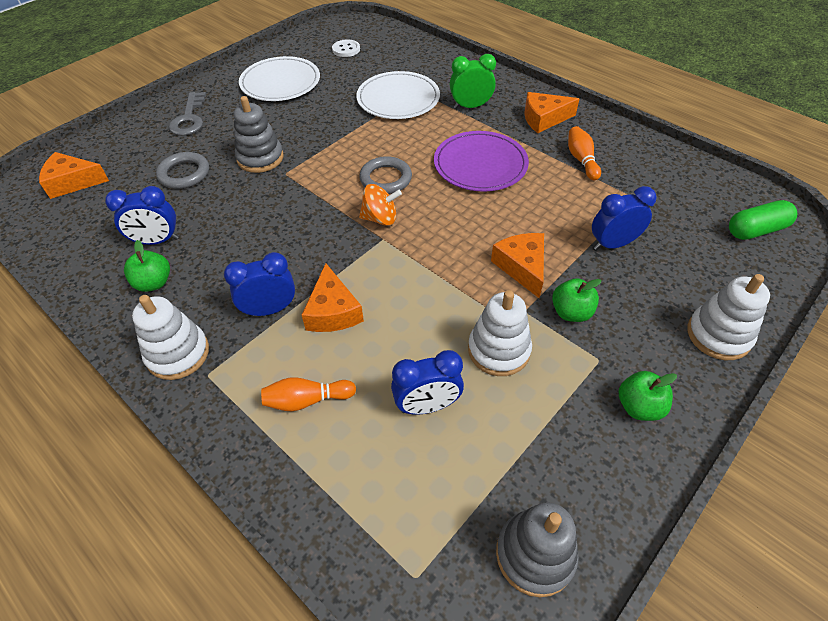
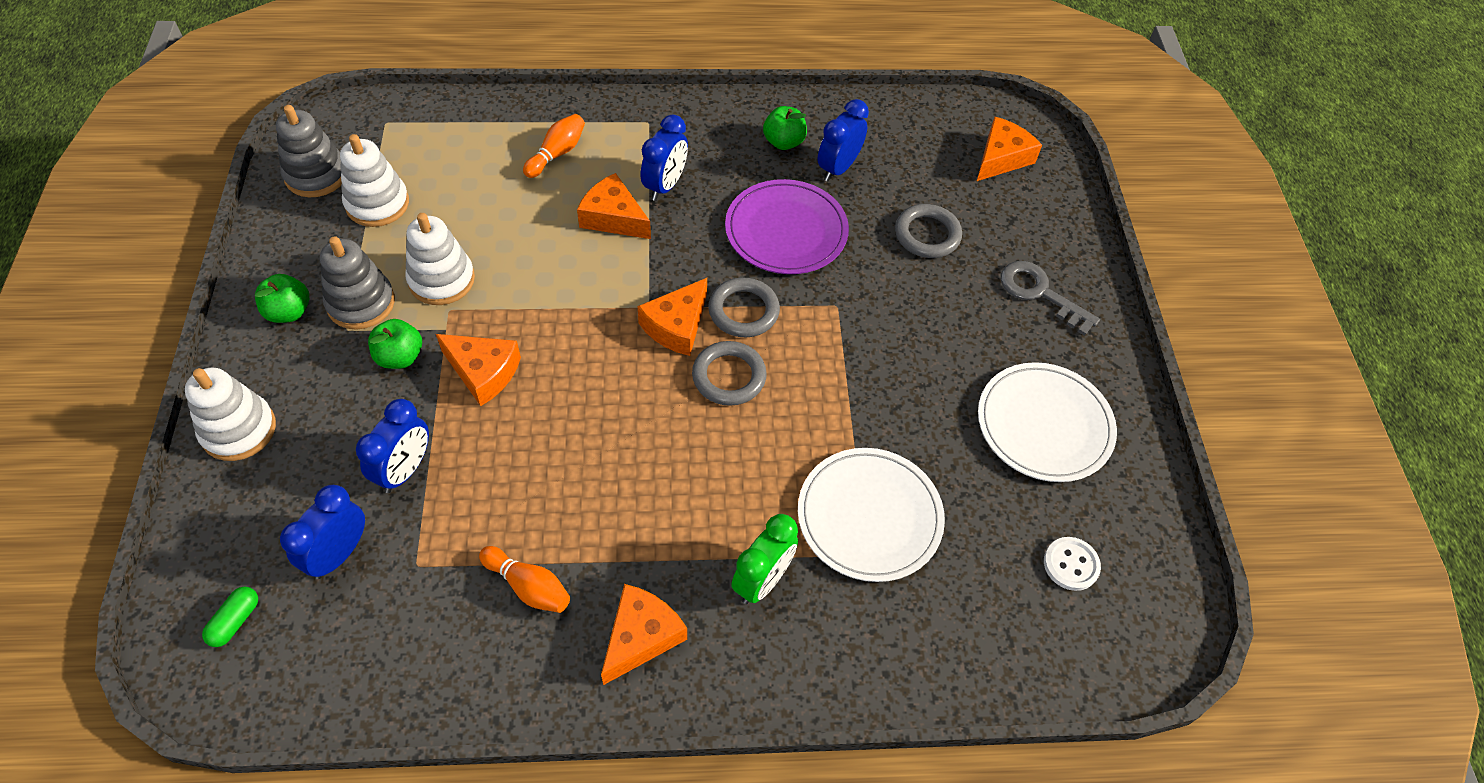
camera: 130 degrees right, 5 degrees up
(178, 354) = (688, 118): white stacking toy -> white stacking toy (377, 204)
(260, 158) = (888, 304): grey stacking toy -> grey stacking toy (361, 303)
(334, 202) = (743, 311): none -> grey ring
(380, 218) = (677, 326): orange spinning top -> orange cheese
(427, 406) = (464, 205): blue clock -> blue clock (339, 554)
(480, 164) = (647, 478): purple plate -> purple plate (786, 230)
(756, 230) = (235, 621): green capsule -> green capsule, size x0.62

